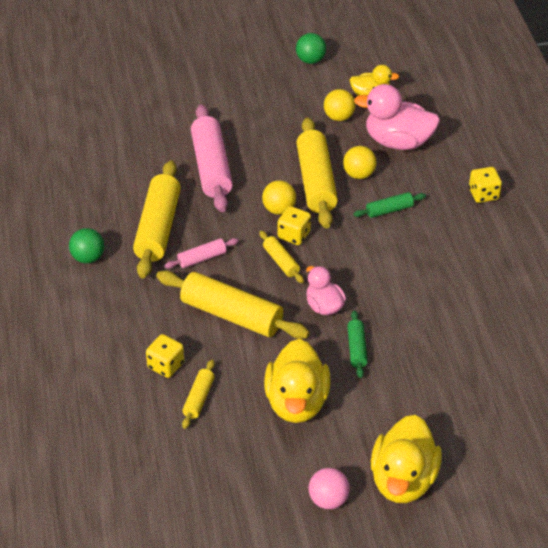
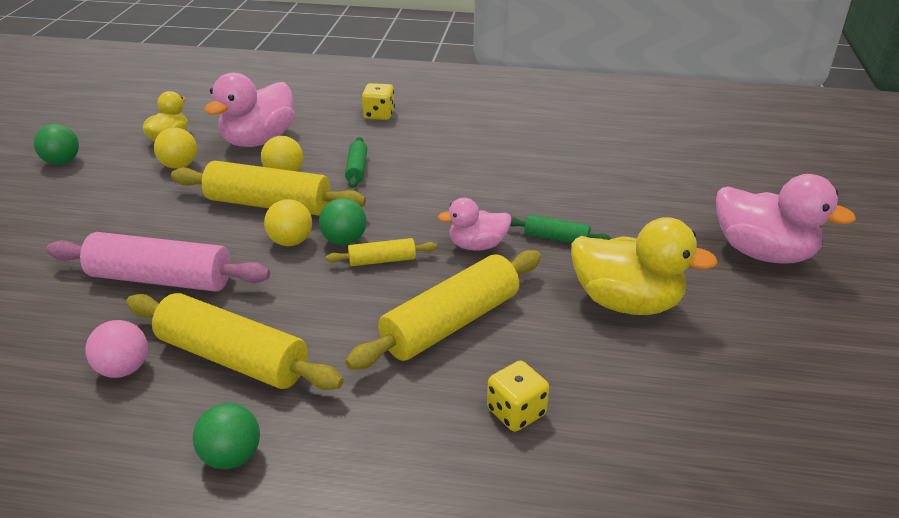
camera: 70 degrees left, 10 degrees down
(199, 398) = (593, 391): yellow rolling pin -> none
(202, 258) = (327, 327): pink rolling pin -> none
(294, 235) = (344, 240): yellow dice -> green ball
(328, 500) = (790, 313): pink ball -> pink ball (124, 369)
(403, 480) = (763, 253): yellow duck -> pink duck

